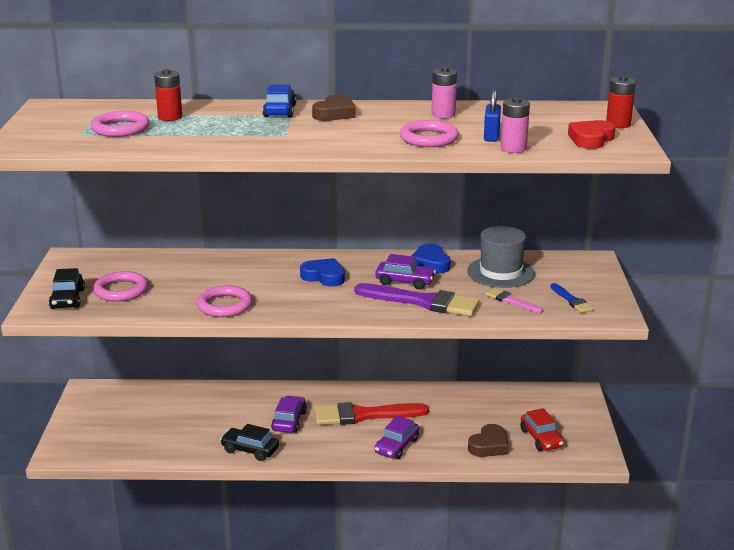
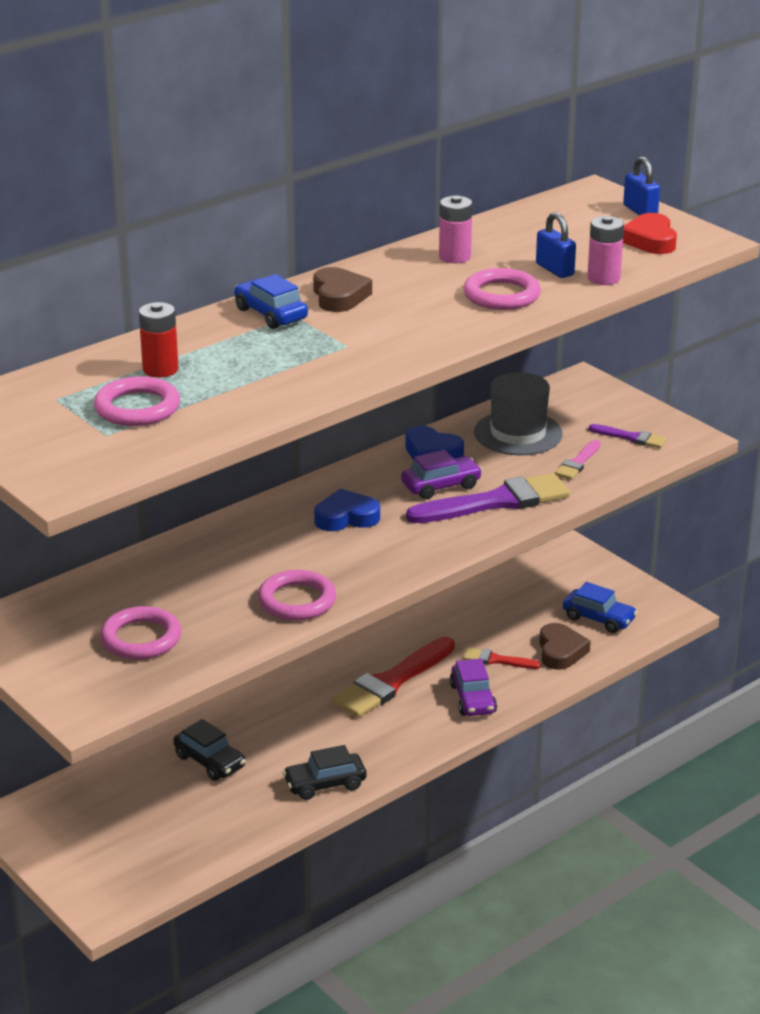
camera: 40 degrees left, 5 degrees up
(67, 299) = (94, 679): black car -> black car (210, 761)
(289, 421) = (320, 730): purple car -> none
(442, 432) = (497, 660): none -> red brush
(511, 301) = (578, 463): pink brush -> pink brush turned 60 degrees counterclockwise
(541, 438) = (598, 618): red car -> blue car
(572, 300) = (631, 437): blue brush -> purple brush
(618, 124) = (640, 211): red battery -> blue padlock

